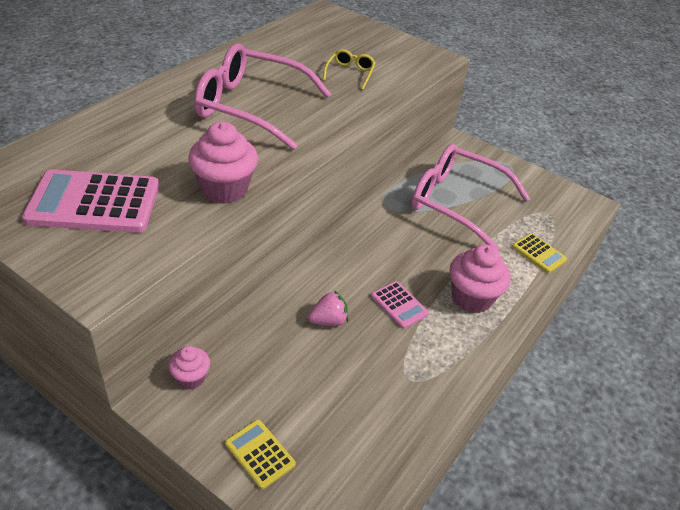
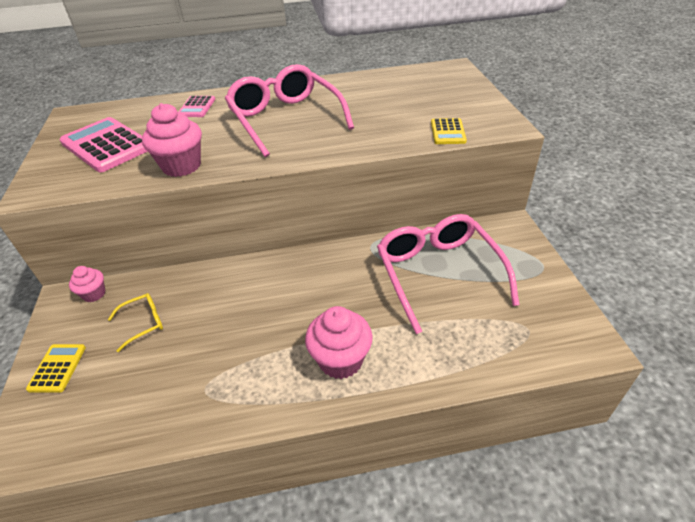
camera: 50 degrees right, 0 degrees up
(328, 320) = (213, 308): pink strawberry -> none
(350, 73) = (399, 117): yellow glasses -> yellow glasses (143, 323)
(399, 305) = (275, 328): pink calculator -> pink calculator (197, 107)
(539, 253) = (462, 361): yellow calculator -> yellow calculator (448, 132)

